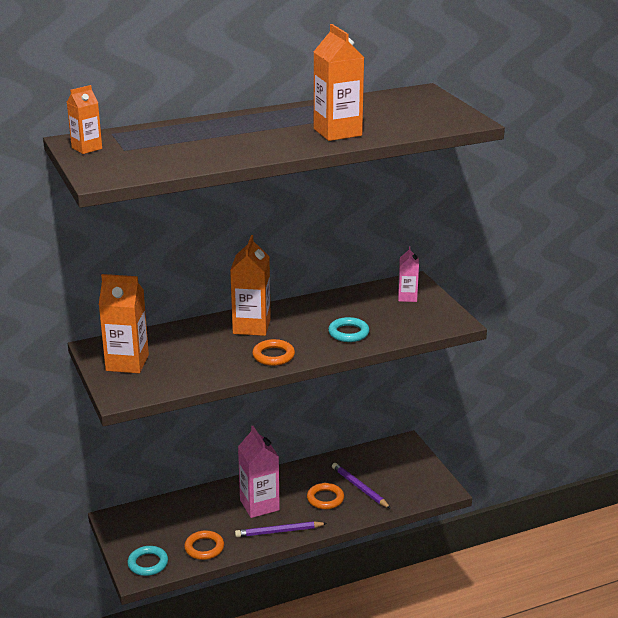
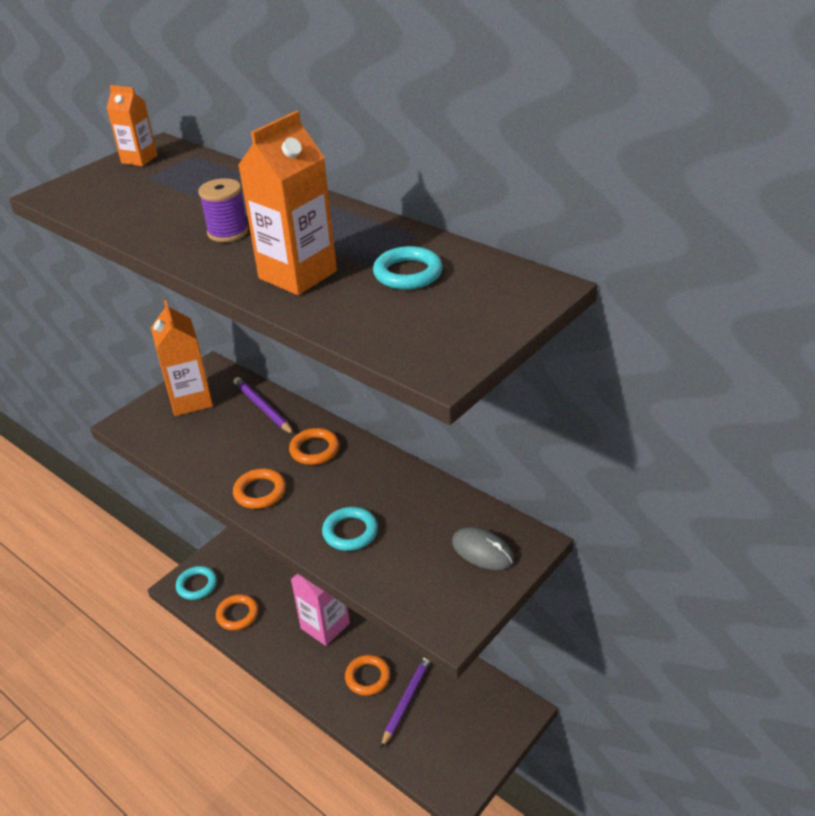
camera: 65 degrees right, 10 degrees up
(251, 326) = (314, 450): orange carton -> orange ring
(255, 140) = (228, 232): none -> purple spool
(278, 531) = (291, 661): purple pencil -> purple pencil (263, 408)
(372, 111) = (408, 273): none -> turquoise ring
(407, 297) = (482, 551): pink carton -> grey mouse

